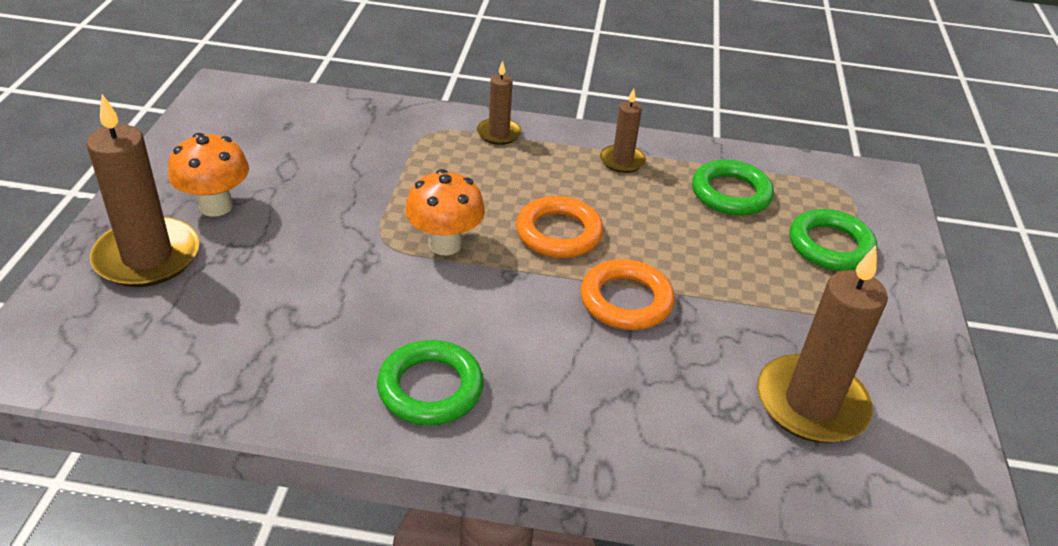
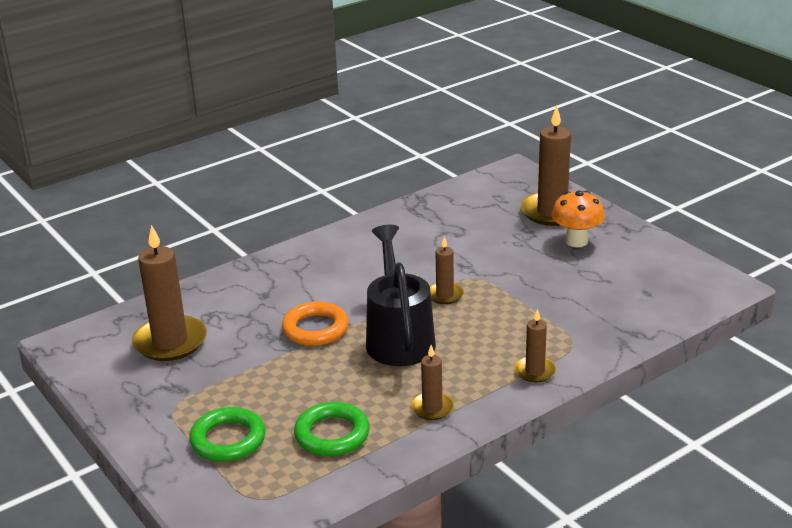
camera: 140 degrees right, 10 degrees down
(430, 388) = (352, 247): green ring -> none
(445, 244) = (445, 295): orange mushroom -> brown candle
(559, 233) = (399, 338): orange ring -> black watering can

